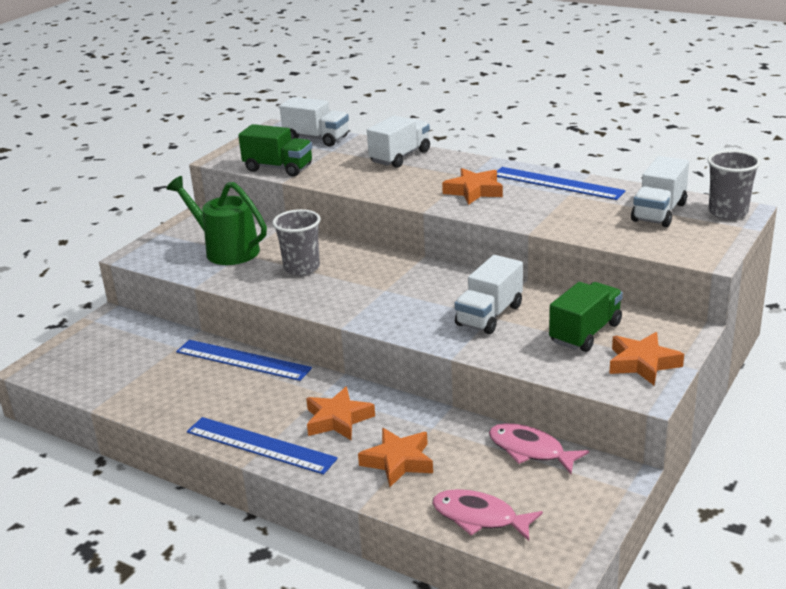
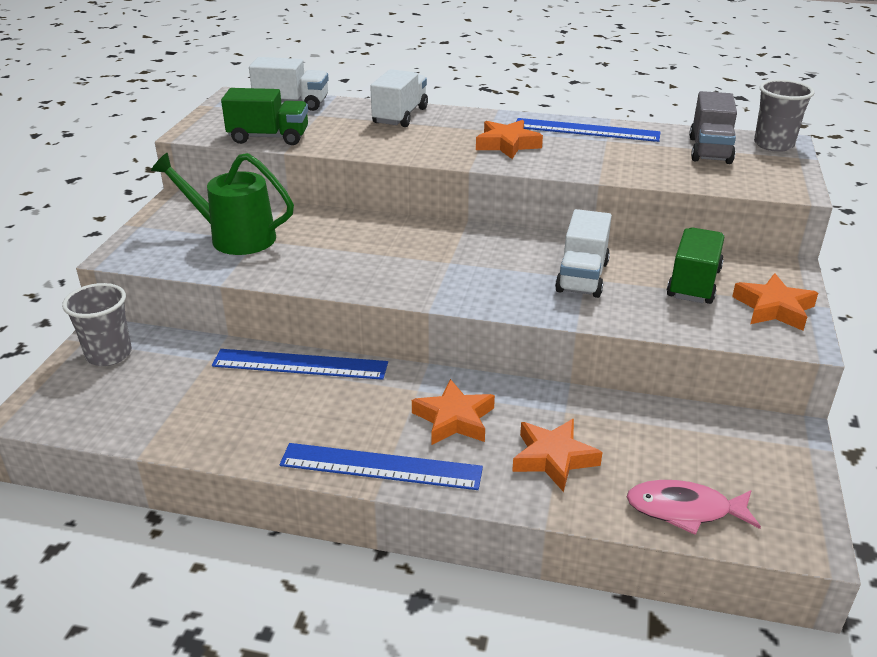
camera: 20 degrees left, 5 degrees up
(301, 268) = (338, 248): grey cup -> grey cup (109, 354)
(530, 450) = (685, 420): pink fish -> none
(659, 212) = (710, 150): white truck -> grey truck

